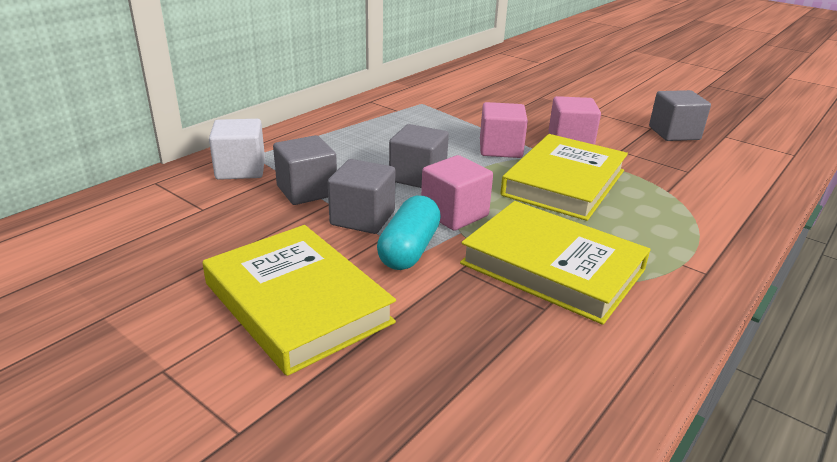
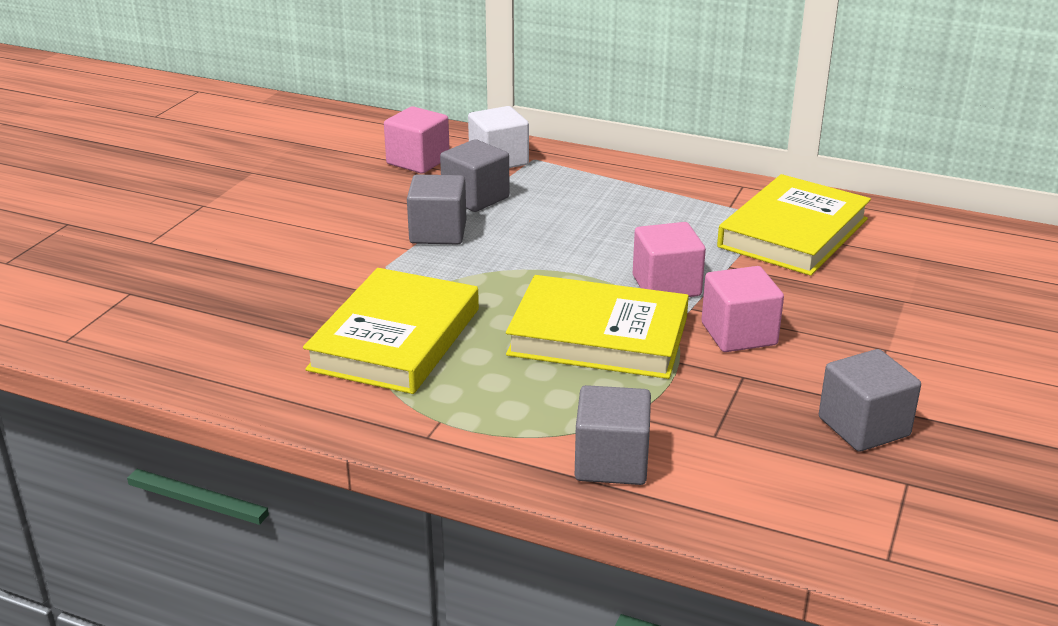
camera: 75 degrees right, 0 degrees up
(297, 302) = (291, 231): yellow book -> yellow book (793, 233)
(409, 249) = (392, 263): turquoise capsule -> none
(418, 177) = (546, 246): grey cube -> grey cube (611, 462)
(454, 214) = (474, 276): pink cube -> pink cube (418, 161)

